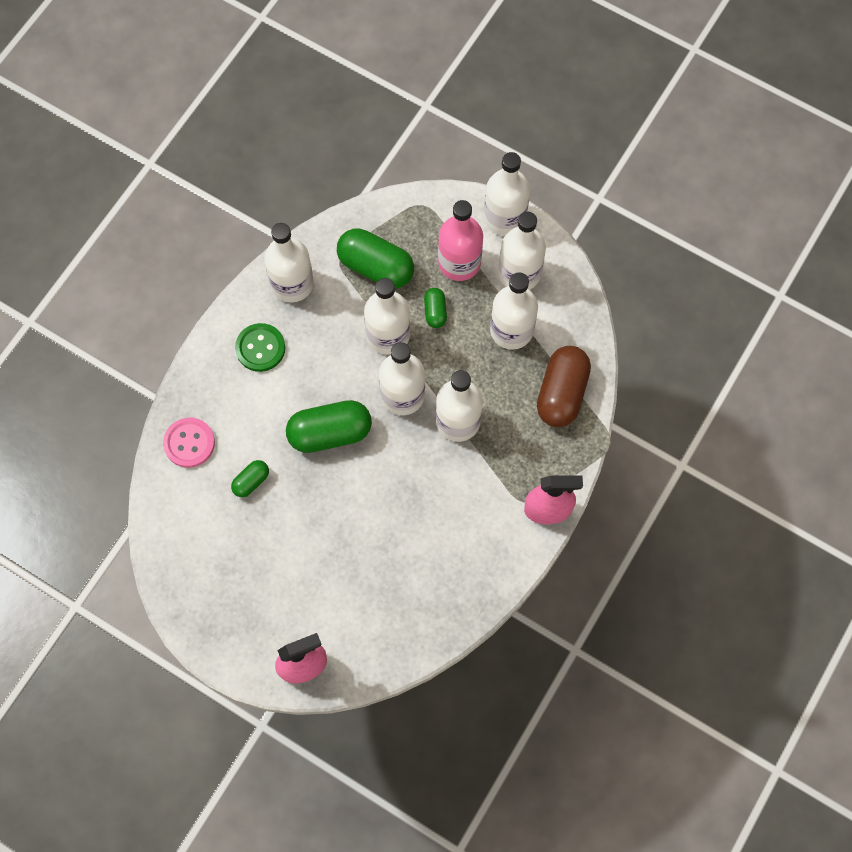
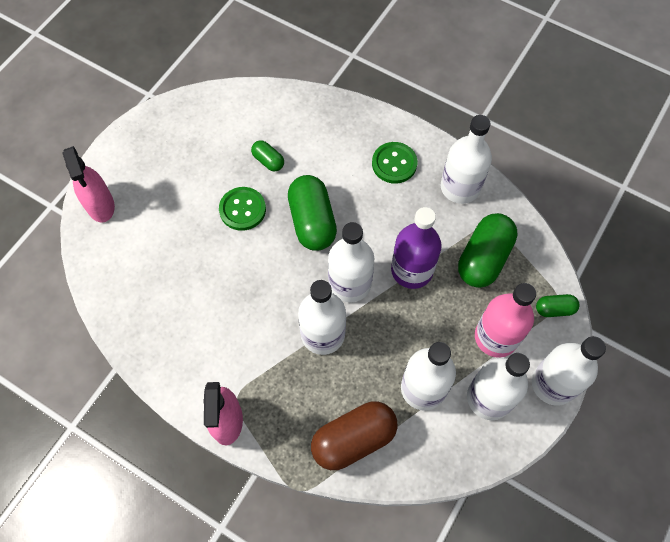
camera: 90 degrees right, 5 degrees down
(189, 443) = (304, 114): pink button -> none
(313, 507) = (242, 209): none -> green button
(388, 335) = (412, 270): white bottle -> purple bottle
(435, 312) = (439, 313): green capsule -> green capsule (554, 309)
(561, 393) = (353, 439): brown capsule -> brown capsule turned 45 degrees counterclockwise

